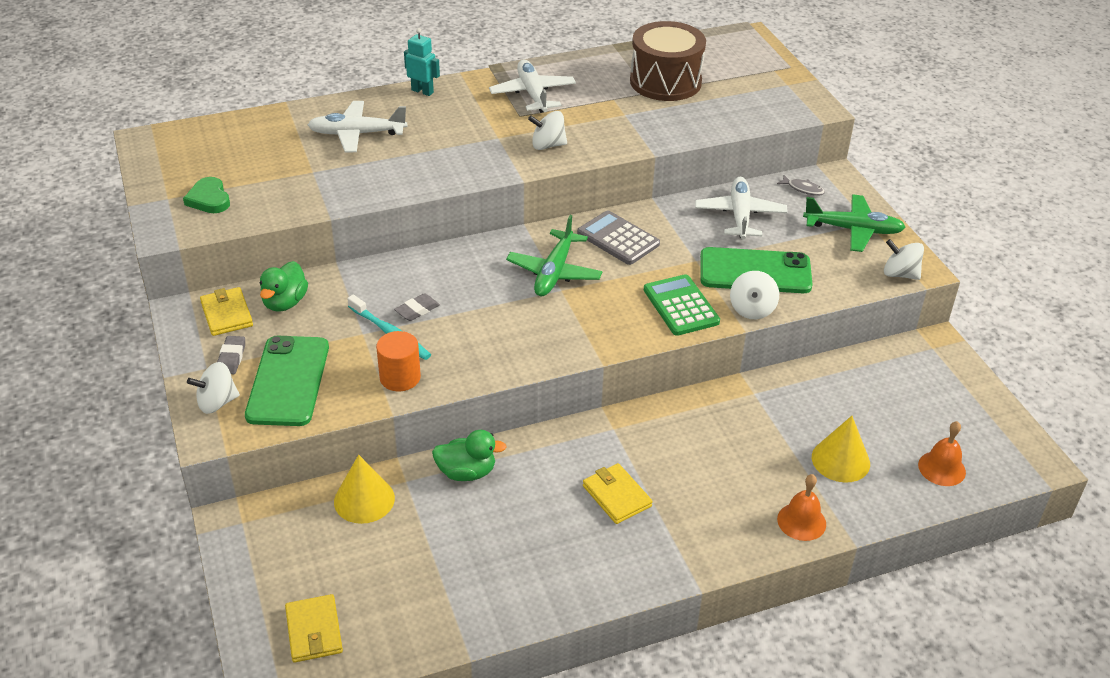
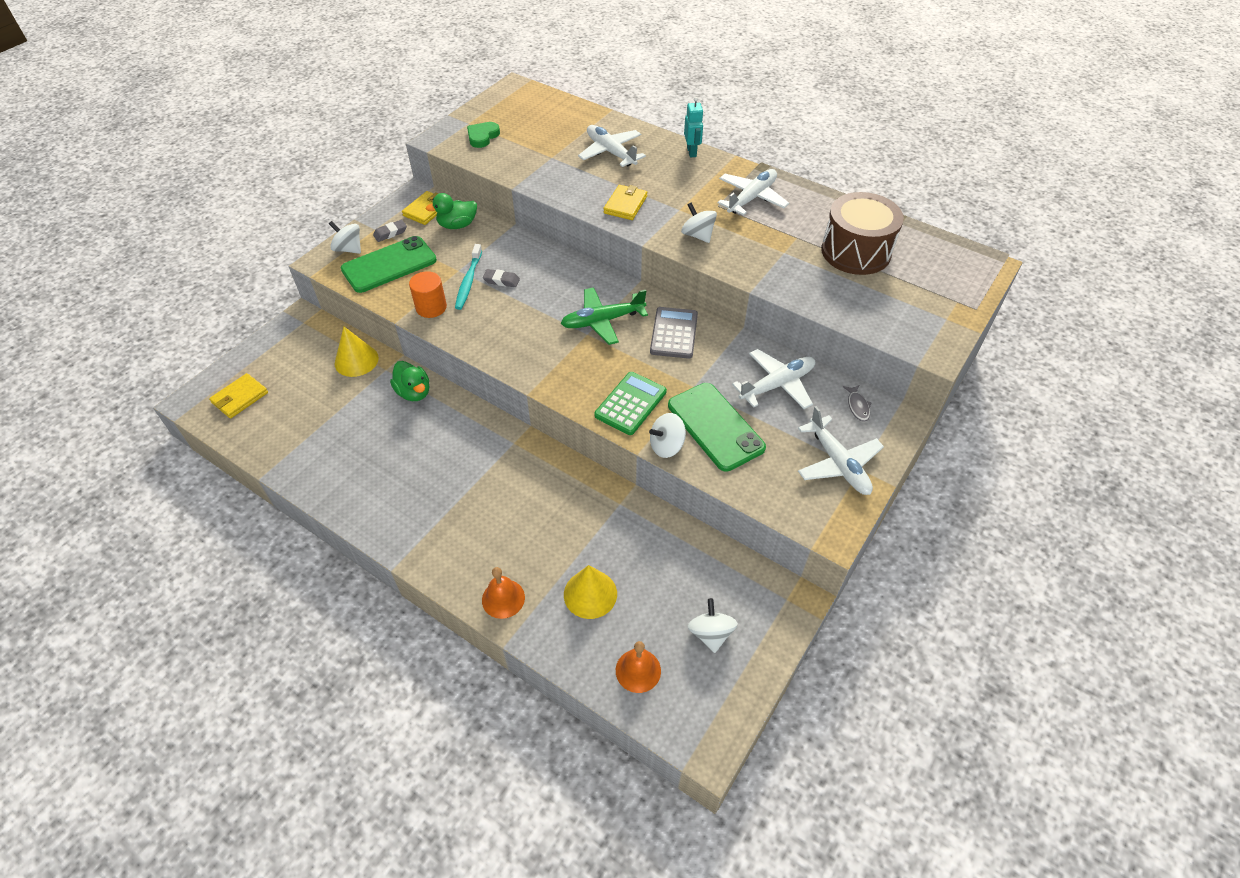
camera: 55 degrees right, 10 degrees up
(616, 496) = (449, 477): yellow wallet -> yellow wallet (625, 205)
(853, 230) = (838, 463): green plane -> white plane
(900, 274) = (810, 521): white spinning top -> white spinning top (710, 633)

